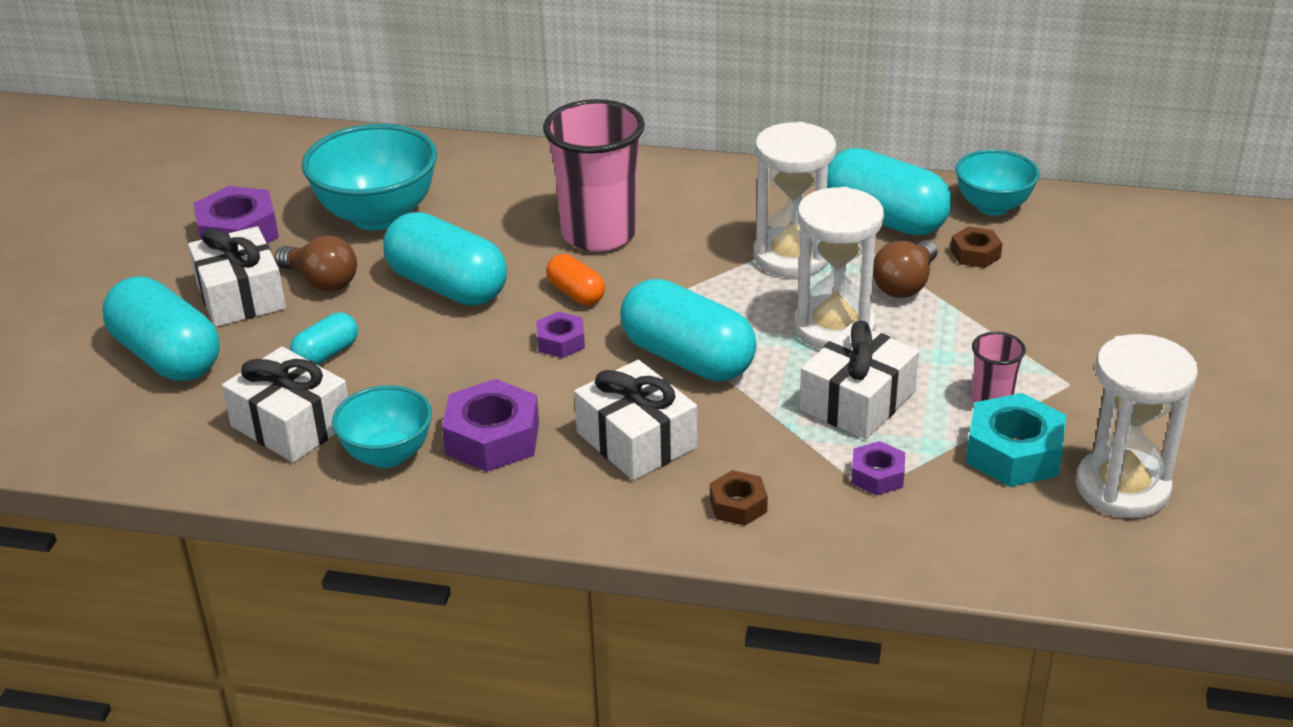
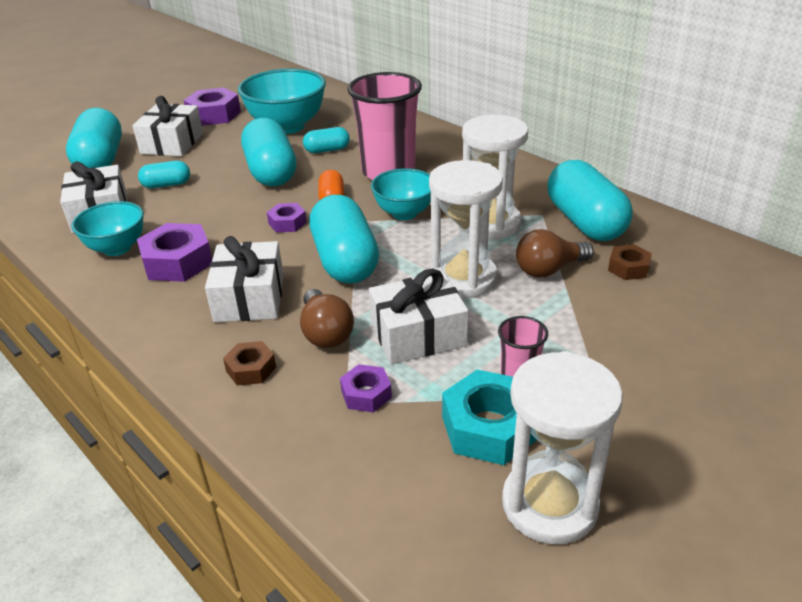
camera: 35 degrees right, 0 degrees up
(321, 281) = (216, 149): brown light bulb -> brown light bulb (325, 333)
(481, 231) = (327, 150): none -> turquoise capsule
(993, 206) = (680, 241): turquoise bowl -> turquoise bowl (404, 213)

